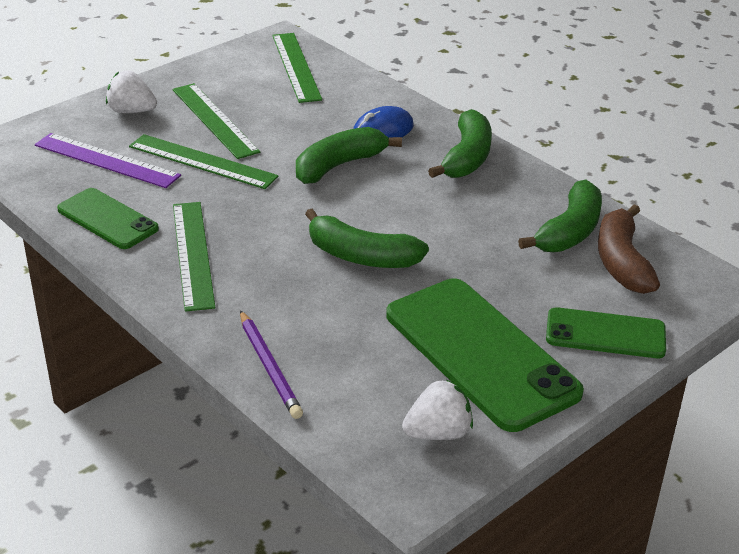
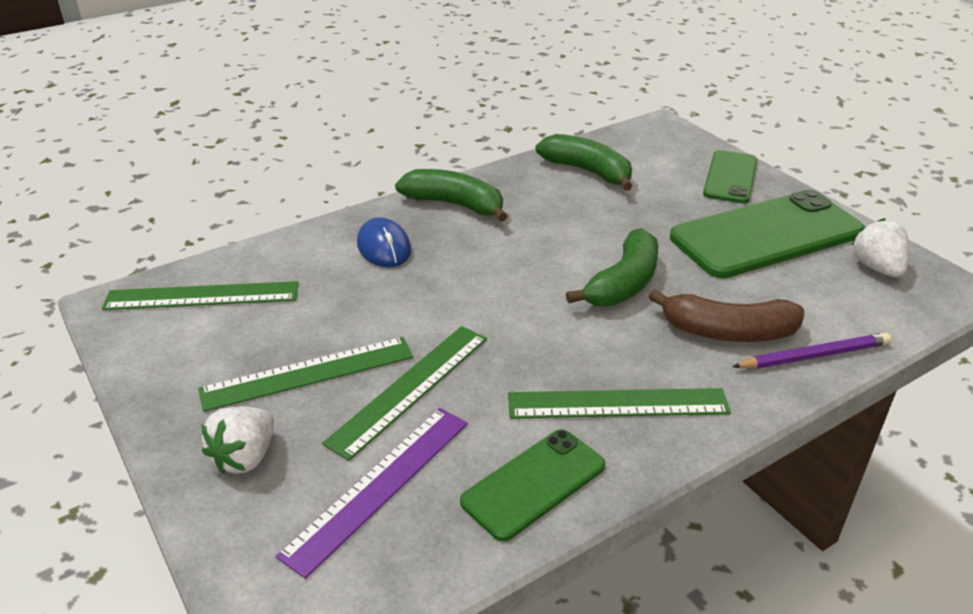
camera: 80 degrees left, 0 degrees up
(339, 165) = (449, 282): green banana -> none
(621, 262) = (633, 156): brown banana -> brown banana (728, 332)

